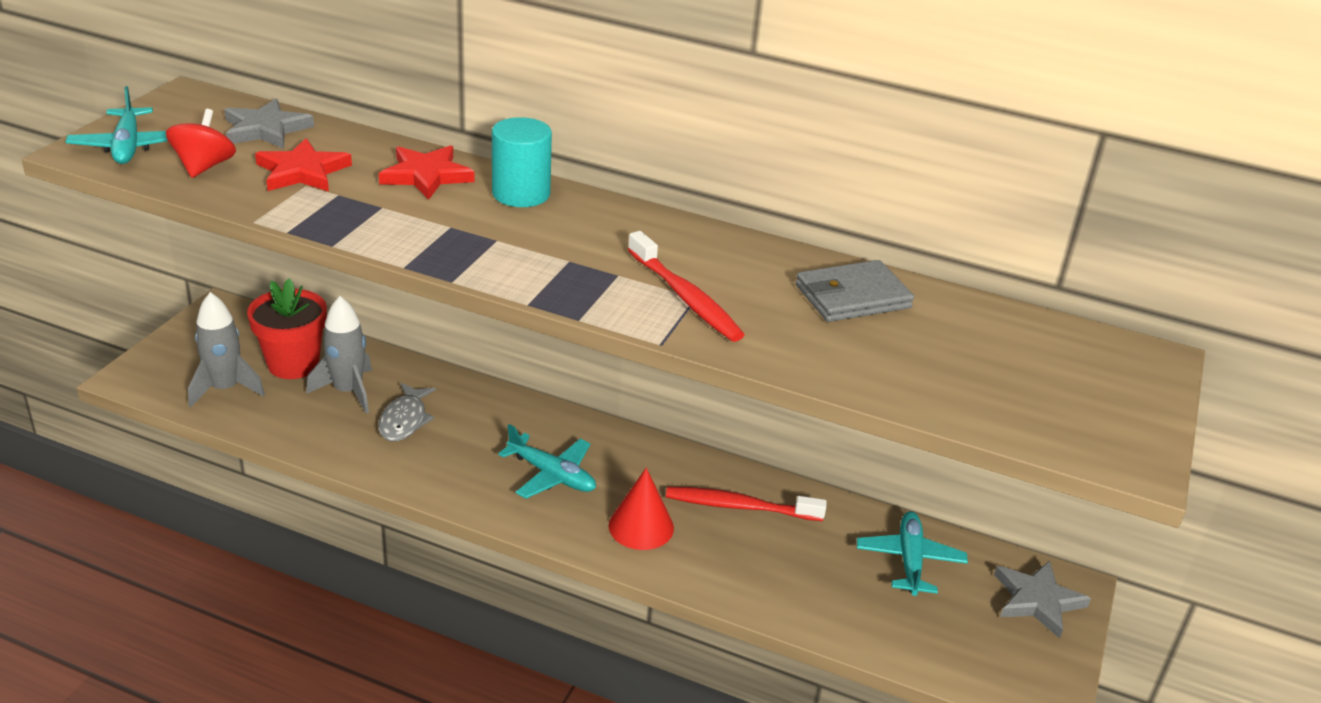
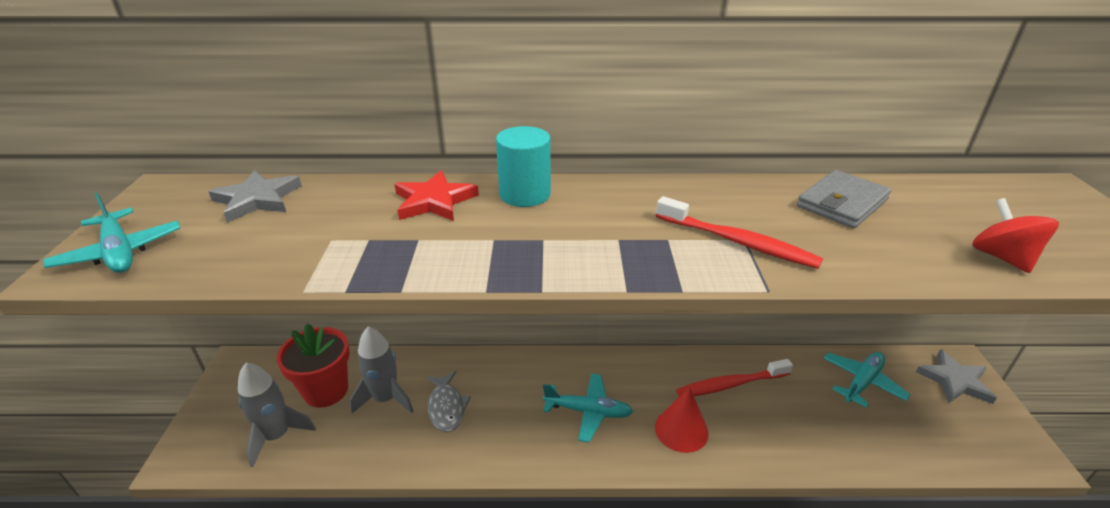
camera: 20 degrees left, 0 degrees up
(204, 167) = (216, 250): red spinning top -> red spinning top (1002, 257)
(302, 172) = (319, 228): red star -> none
(909, 560) = (862, 382): turquoise plane -> turquoise plane turned 60 degrees clockwise

